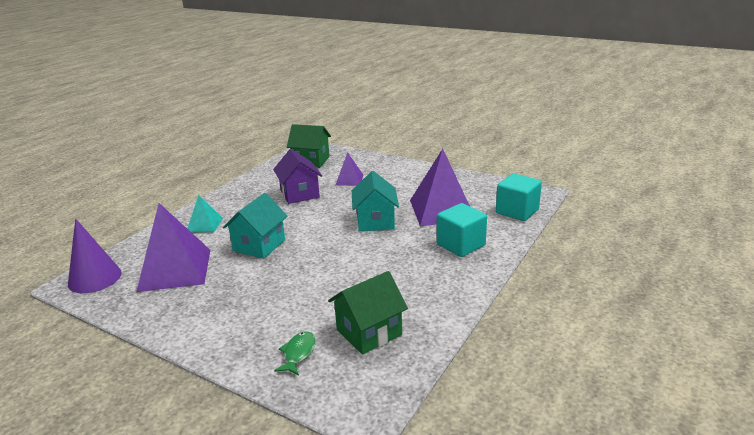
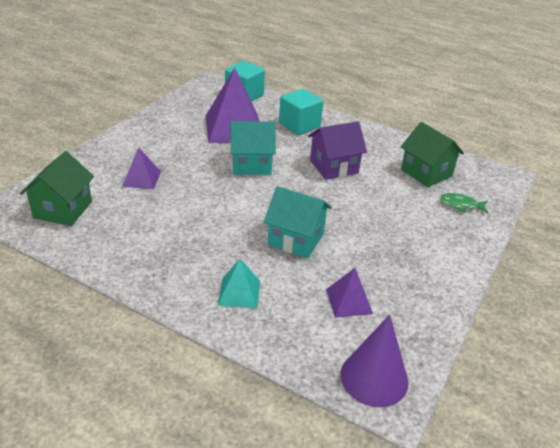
camera: 95 degrees left, 10 degrees up
(175, 270) = (349, 301): purple pyramid -> purple pyramid, size x0.51
(299, 194) = (169, 216): purple house -> purple house (334, 167)

